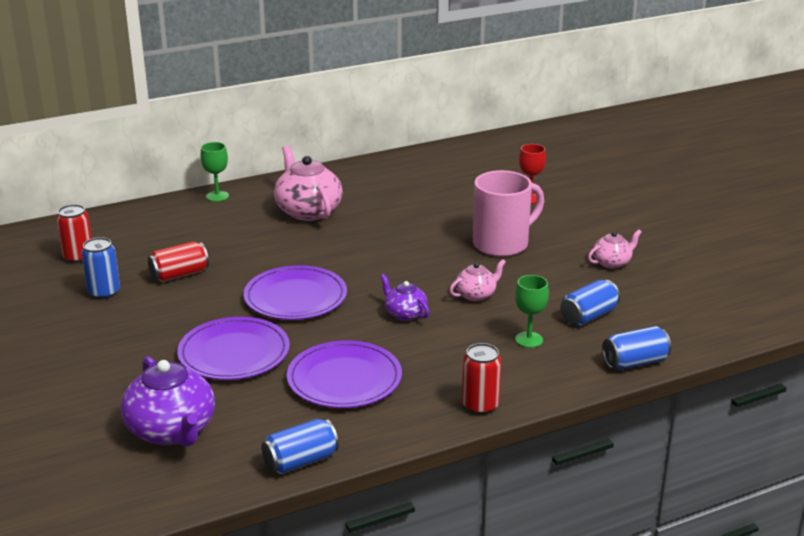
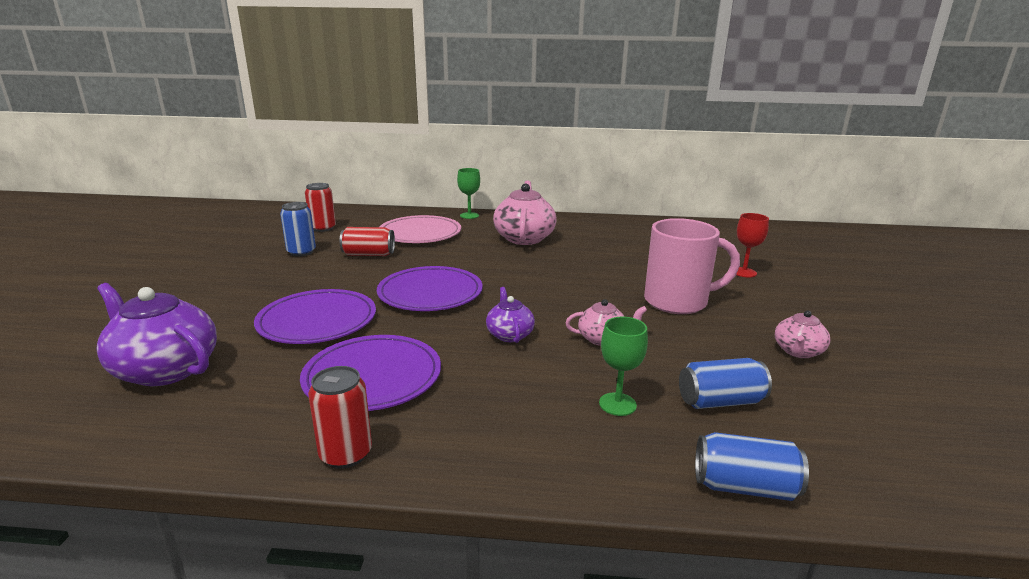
camera: 30 degrees right, 5 degrees down
(172, 431) = (165, 369): purple teapot -> purple teapot turned 120 degrees clockwise
(196, 234) = (420, 233): none -> pink plate
(300, 461) = (208, 449): blue can -> none
(480, 405) = (475, 464): red can -> red can (346, 454)
(612, 262) = (798, 351): pink teapot -> pink teapot turned 120 degrees clockwise

